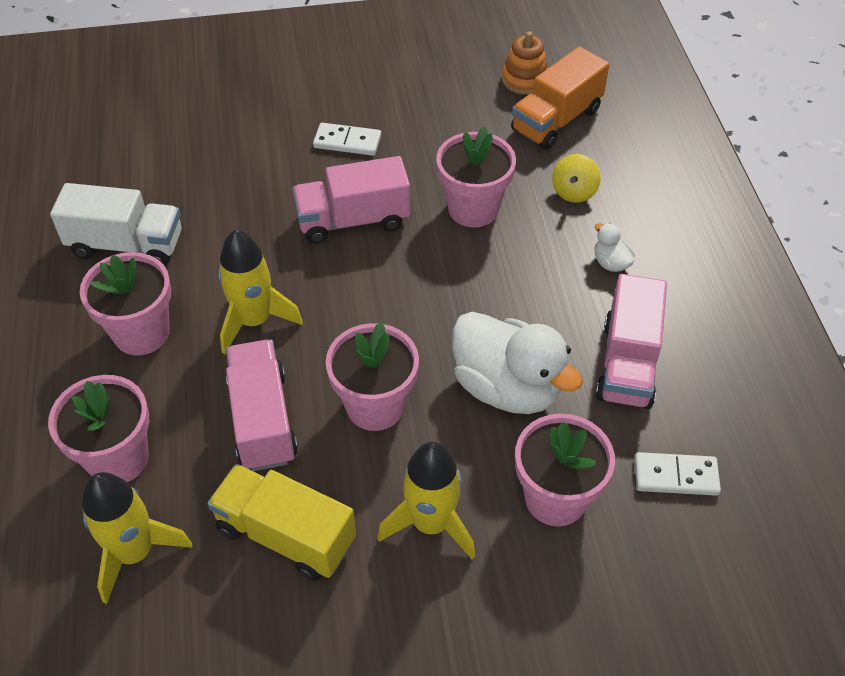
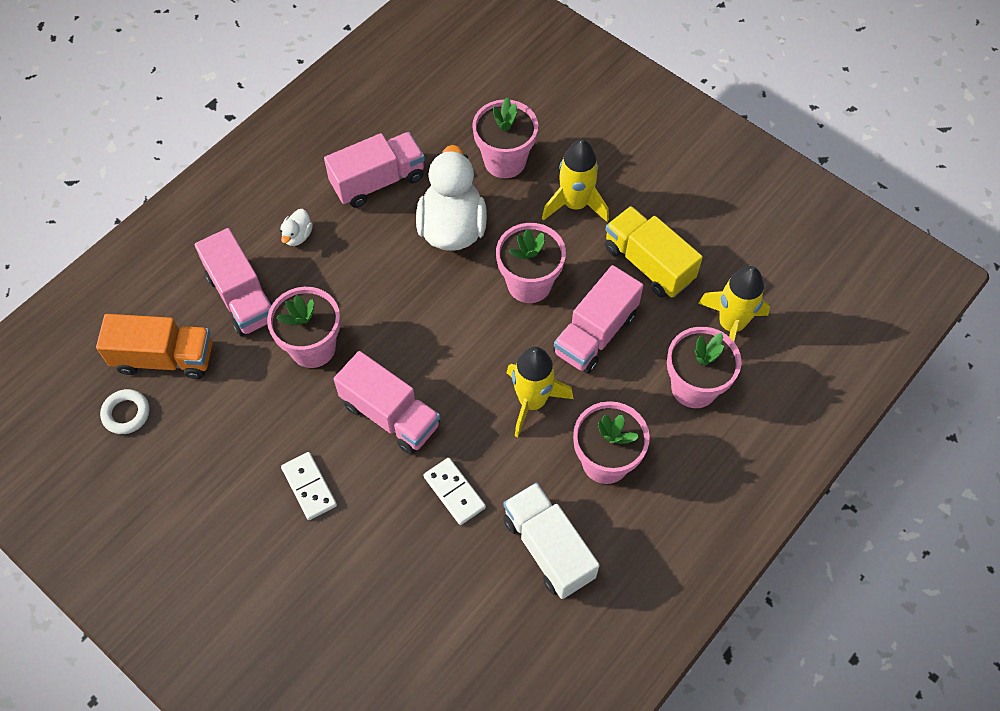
camera: 130 degrees left, 10 degrees up
(286, 535) = (648, 264): yellow truck -> yellow truck turned 150 degrees clockwise
(524, 80) = (126, 413): orange stacking toy -> white ring
(574, 192) = (242, 297): yellow spinning top -> pink truck
(676, 476) = (439, 119): white domino -> white domino (454, 492)

